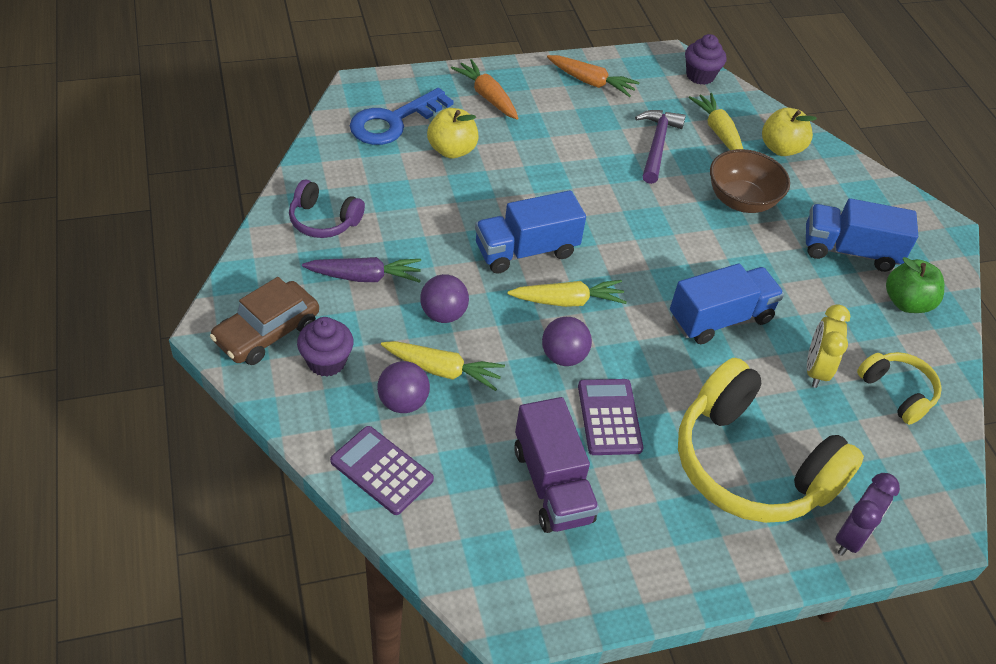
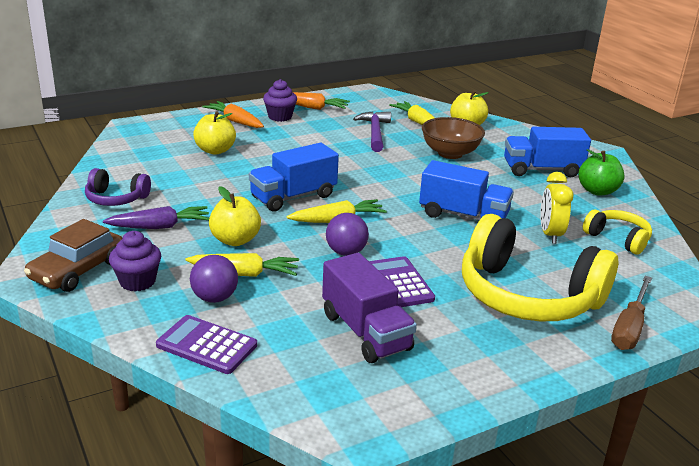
camera: 10 degrees left, 20 degrees down
(393, 121) = (163, 140): blue key -> none
(443, 314) = (235, 240): purple ball -> yellow apple
(700, 76) = (392, 97): purple cupcake -> purple cupcake (280, 117)
(720, 319) = (463, 216): blue truck -> blue truck turned 60 degrees clockwise
(851, 536) = (629, 327): purple clock -> brown screwdriver

